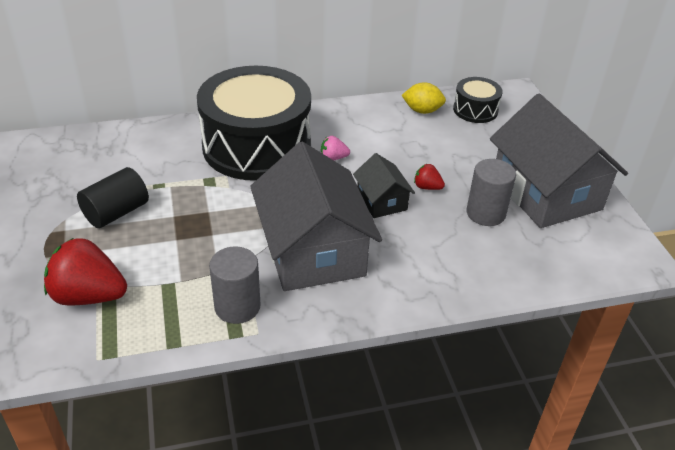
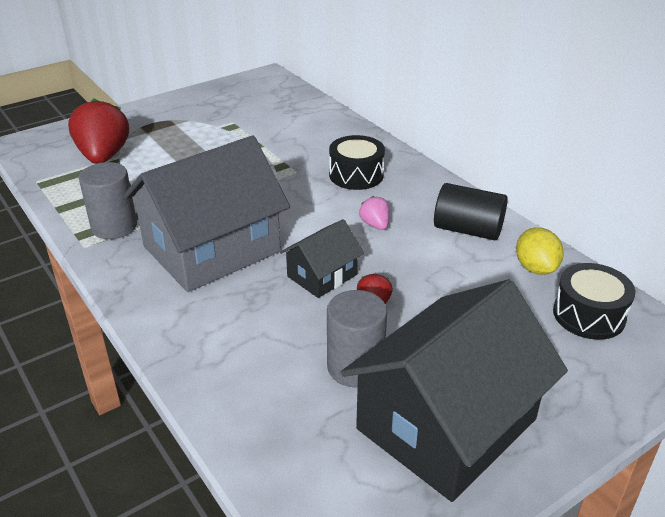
camera: 70 degrees right, 5 degrees down
(116, 212) = (209, 137): black cylinder -> black cylinder (468, 230)
(256, 146) = (356, 175): black drum -> black drum, size x0.45
(546, 193) = (446, 424): grey house -> black house

